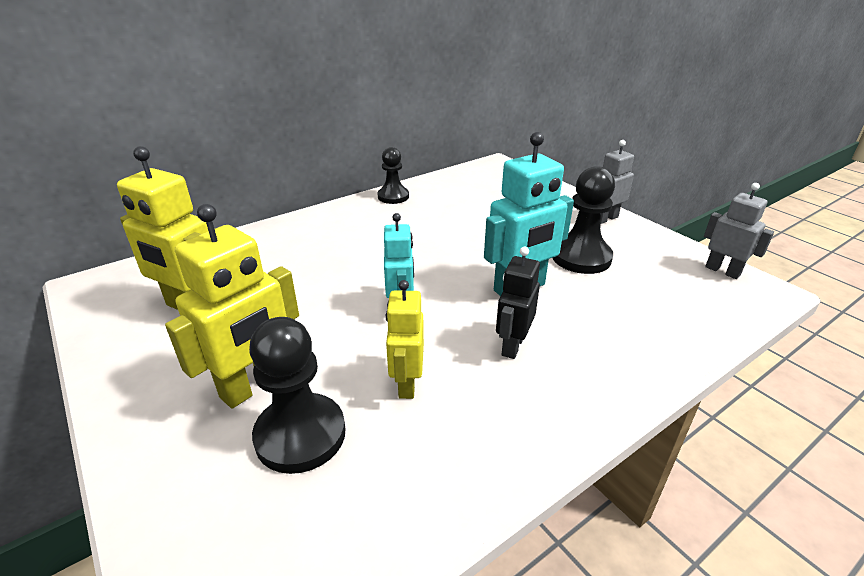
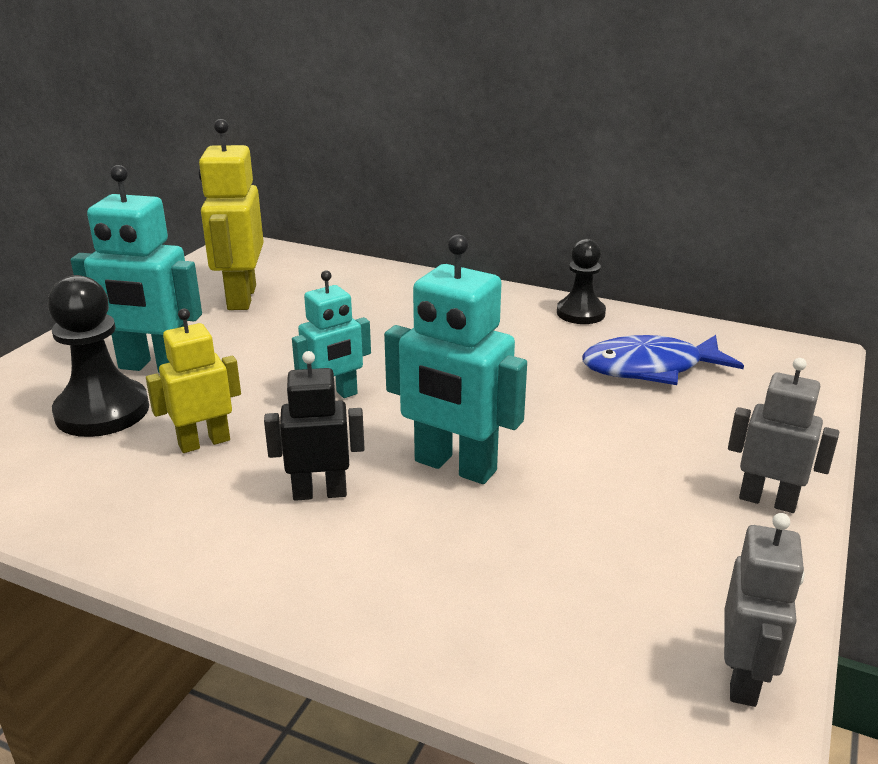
camera: 60 degrees right, 5 degrees down
(255, 385) = (154, 367): yellow robot -> turquoise robot
(472, 201) = (650, 368): none -> blue fish
(581, 257) = (599, 501): black pawn -> none

